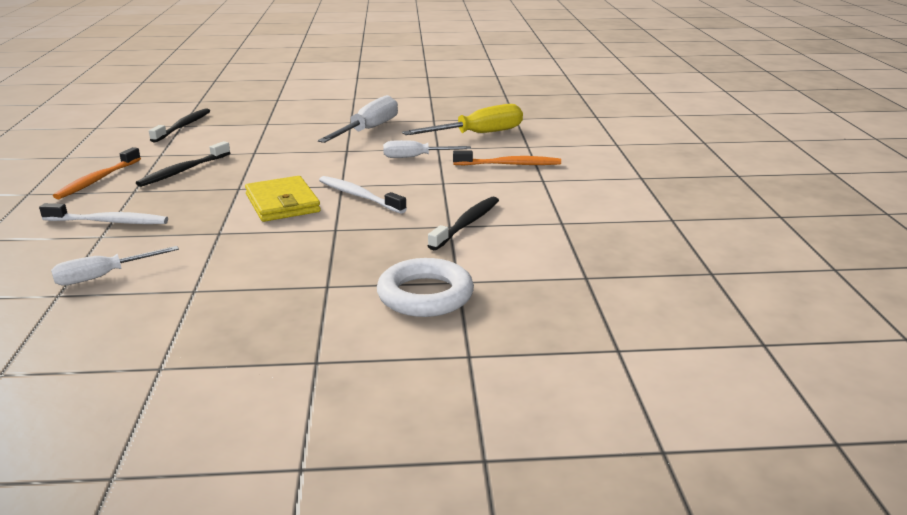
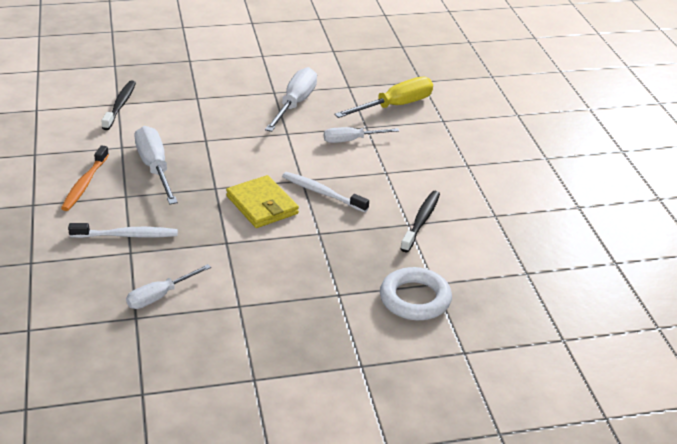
camera: 10 degrees left, 10 degrees up
(183, 171) = (155, 168): black toothbrush -> white screwdriver
(509, 164) = (434, 146): orange toothbrush -> none

